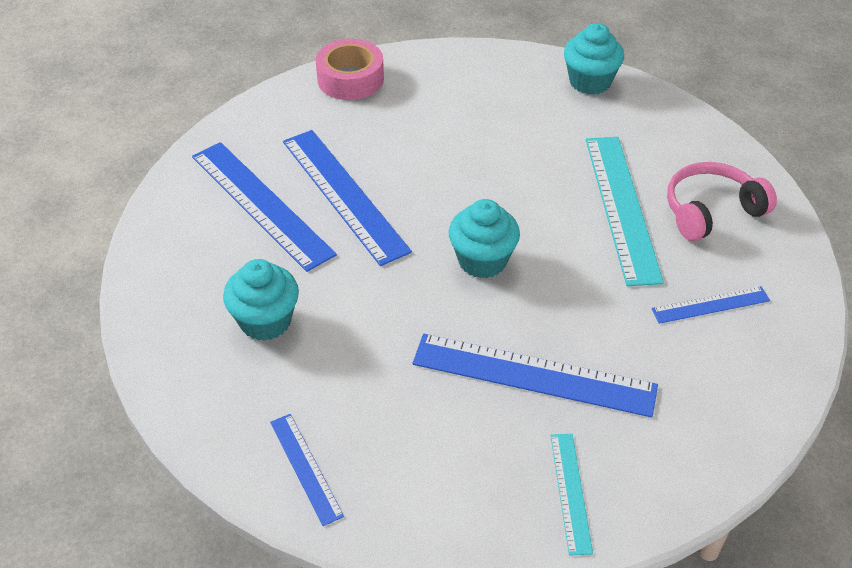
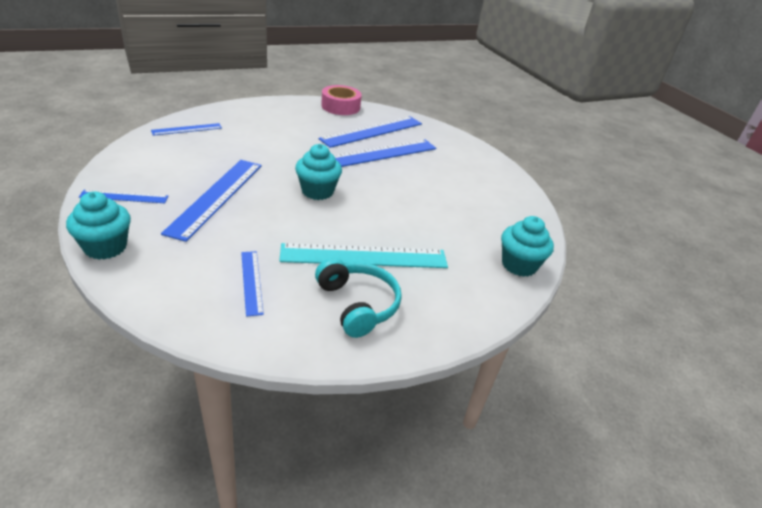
camera: 85 degrees right, 10 degrees down
(265, 321) = (285, 127): turquoise cupcake -> turquoise cupcake (105, 247)
(350, 79) = (490, 165): pink tape -> pink tape (340, 106)
(570, 492) = (124, 197): turquoise ruler -> blue ruler
(711, 211) = (358, 304): pink headphones -> turquoise headphones

